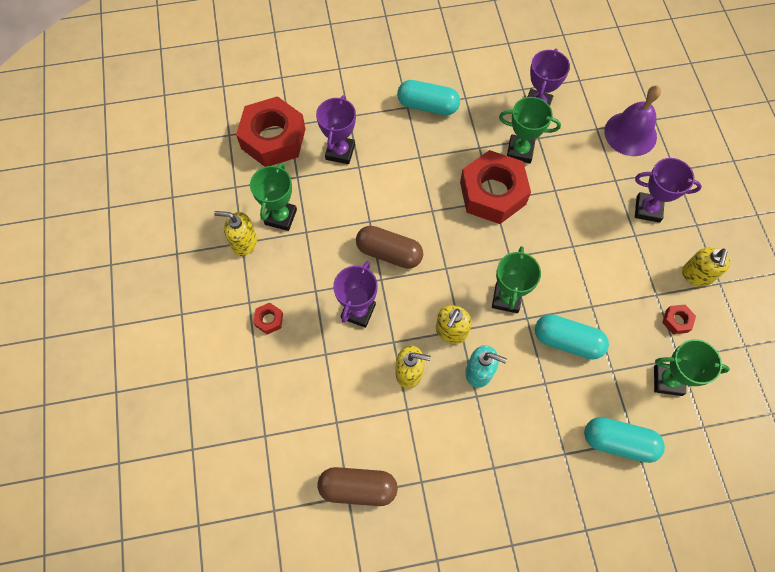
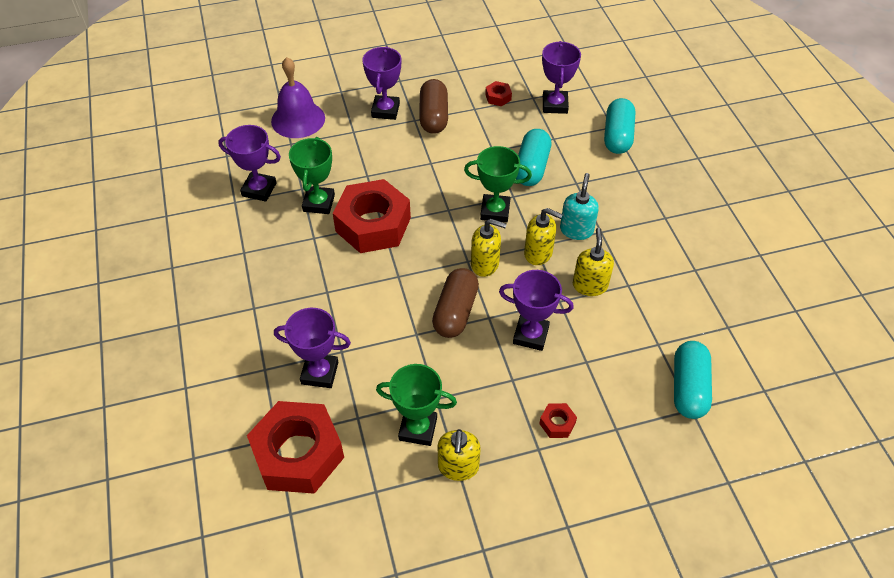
camera: 95 degrees left, 15 degrees down
(358, 488) = (717, 319): brown capsule -> brown capsule (433, 116)
(427, 106) = (253, 287): turquoise capsule -> turquoise capsule (688, 388)
(668, 380) = (554, 105): green trophy -> purple trophy
(697, 275) = (451, 83): yellow soap dispenser -> yellow soap dispenser (485, 264)

